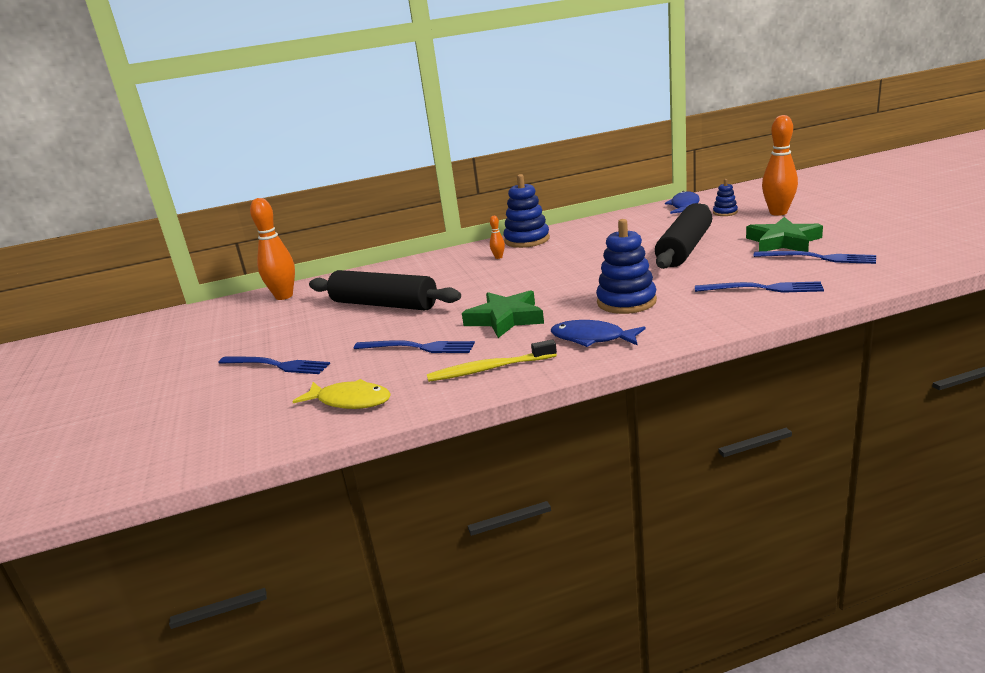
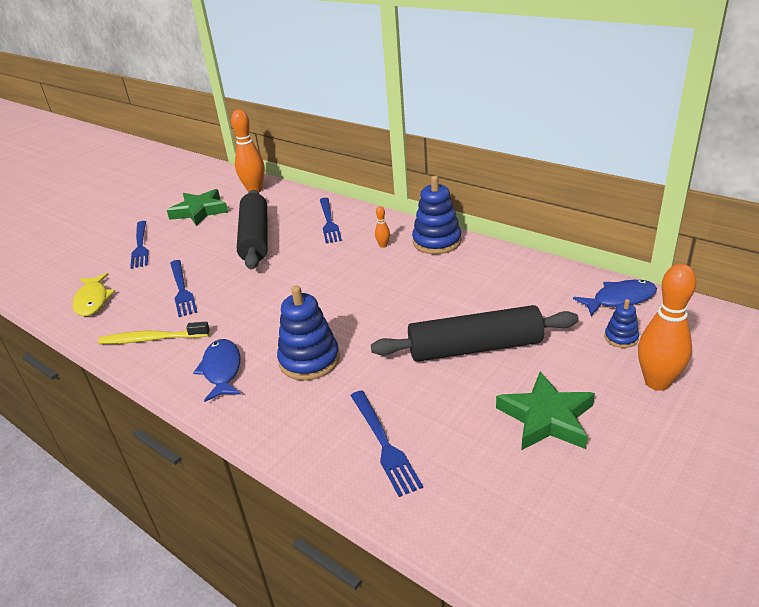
camera: 55 degrees right, 10 degrees up
(489, 369) = (152, 339): yellow toothbrush -> yellow toothbrush turned 45 degrees counterclockwise
(505, 319) = (247, 307): green star -> green star (200, 211)
(818, 258) = (506, 464): blue fork -> blue fork (329, 222)

